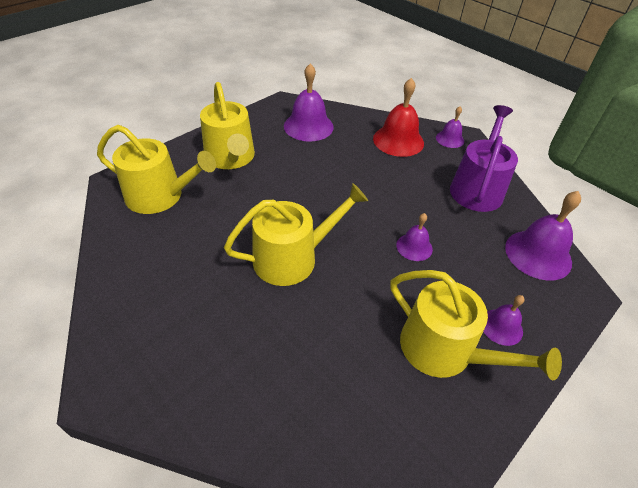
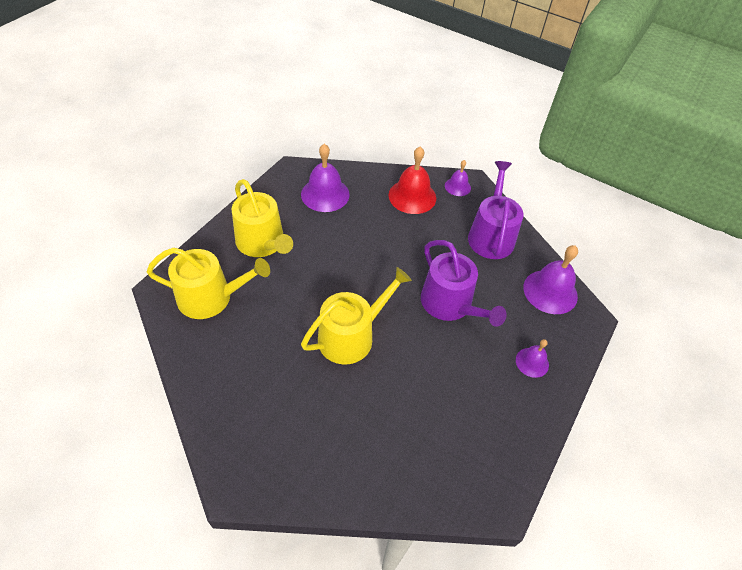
camera: 15 degrees left, 5 degrees up
(414, 247) = (450, 304): purple bell -> purple watering can
(445, 350) = (493, 391): yellow watering can -> none

